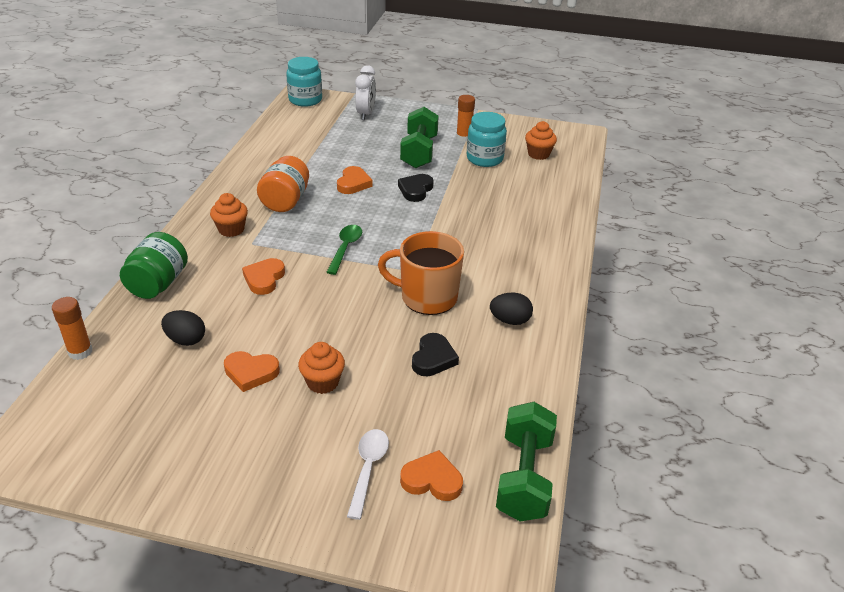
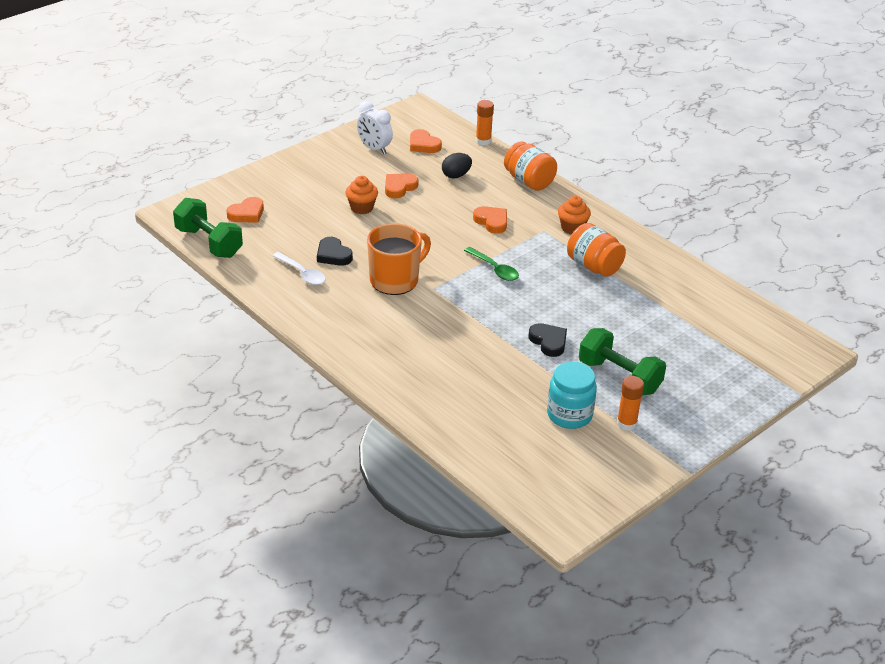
camera: 125 degrees right, 0 degrees up
(158, 284) = (529, 181): green jar -> orange jar
(305, 100) = (802, 350): turquoise jar -> none
(353, 183) = (592, 312): orange heart -> orange heart (423, 145)
(366, 114) = (736, 378): white clock -> white clock (374, 148)
(368, 469) = (280, 198): white spoon -> white spoon (302, 274)
(510, 320) = (330, 304): black egg -> none
(538, 154) = (546, 460): orange cupcake -> none

